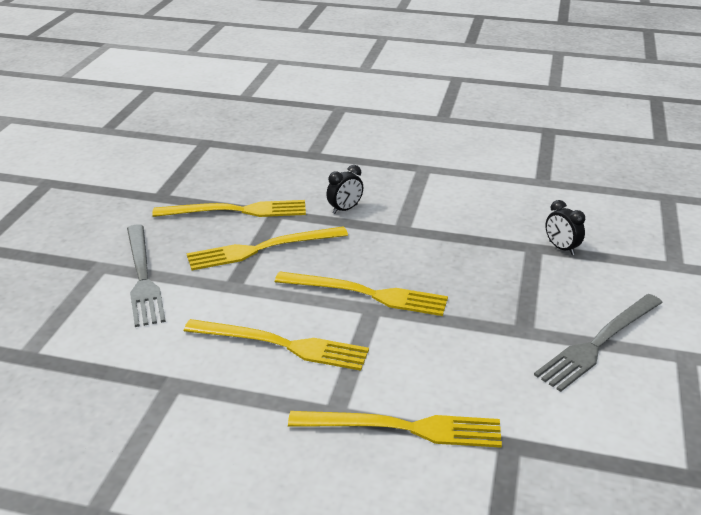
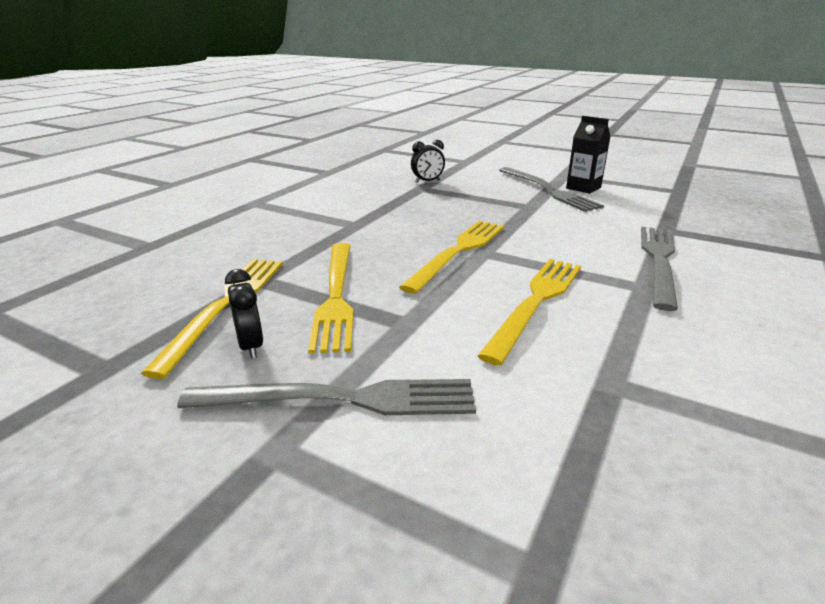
camera: 75 degrees left, 5 degrees down
(345, 209) = (293, 243): black clock -> black clock (251, 346)
(403, 428) = (659, 261): yellow fork -> grey fork
(634, 374) = (583, 188): none -> black carton

